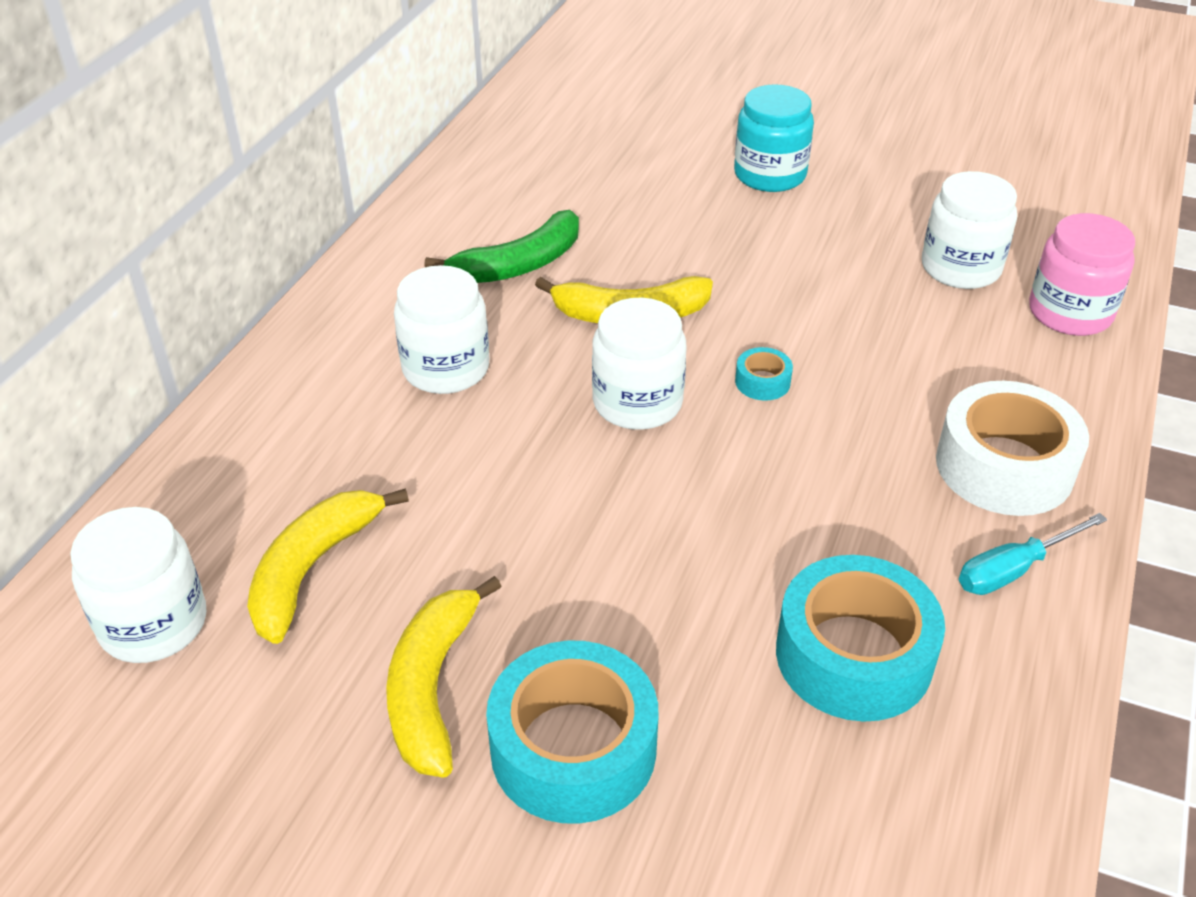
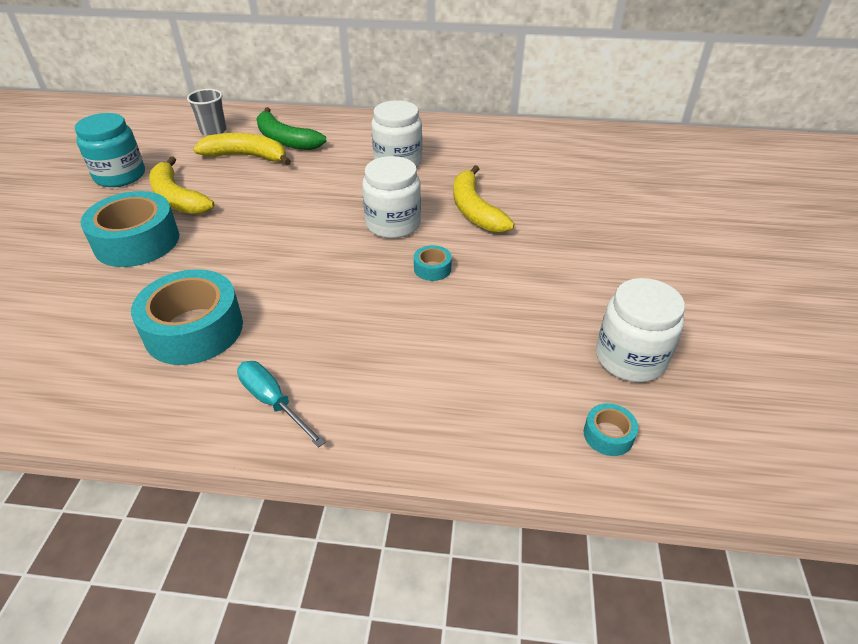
camera: 75 degrees right, 0 degrees up
(153, 623) = (213, 131): white jar -> grey cup
(432, 687) = (177, 198): yellow banana -> yellow banana turned 120 degrees counterclockwise
(519, 264) = (502, 166): green banana -> green banana (285, 140)
(770, 175) = (682, 245): turquoise jar -> turquoise jar (120, 176)
(1004, 466) = (382, 394): white tape -> none
(1070, 313) = (608, 435): pink jar -> turquoise tape

